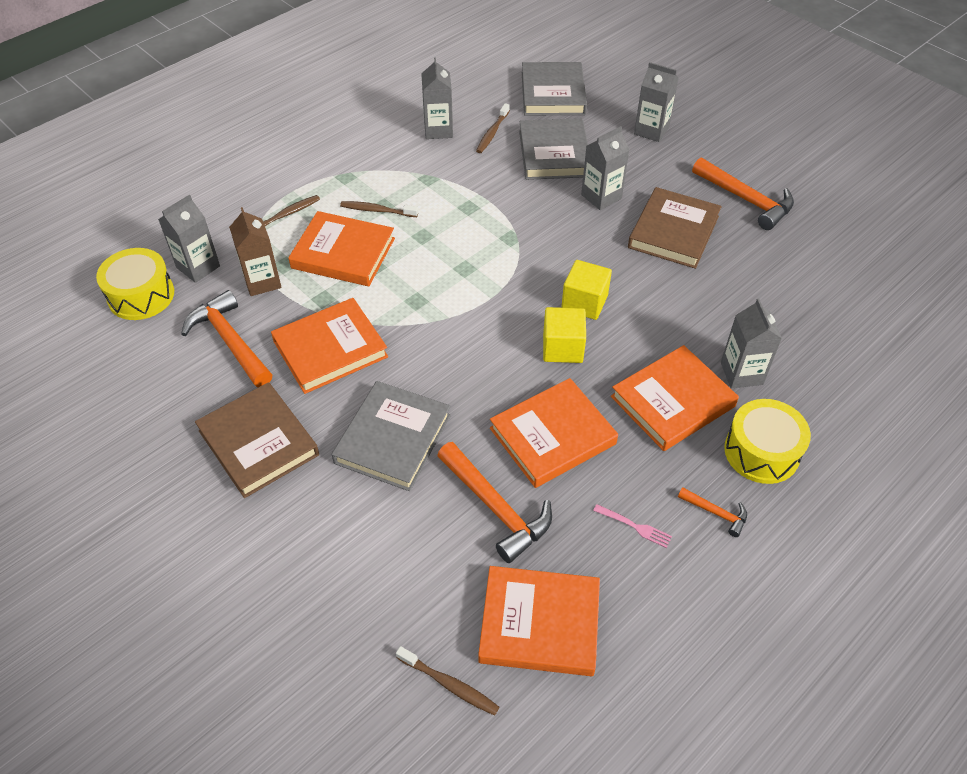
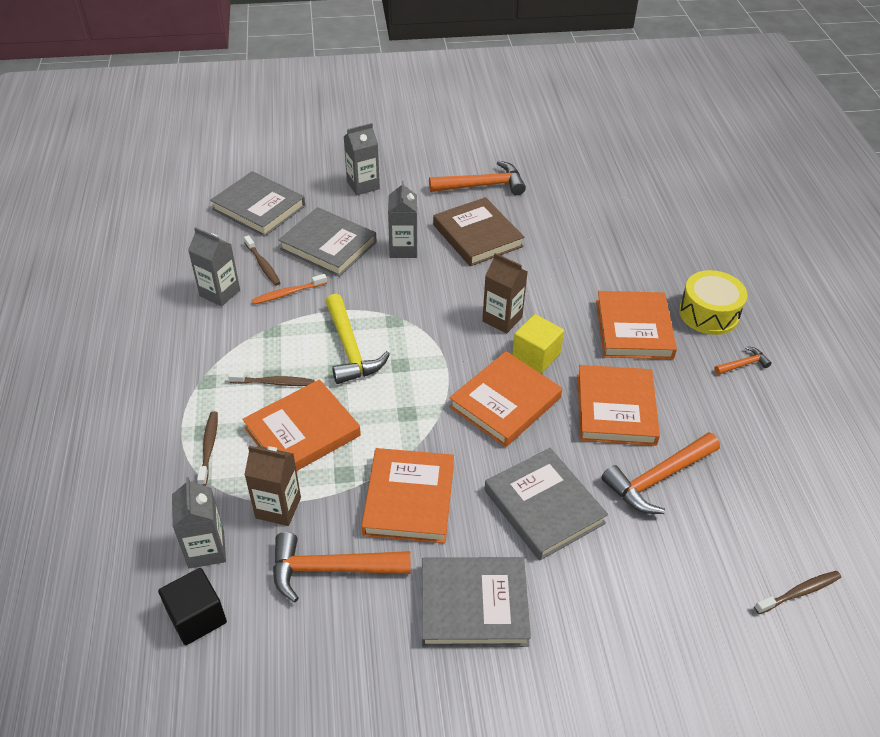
camera: 55 degrees left, 5 degrees down
(141, 295) = (197, 617): yellow drum -> black cube
(258, 443) = (474, 605): brown book -> grey book
(377, 210) = (274, 383): brown toothbrush -> brown toothbrush turned 135 degrees counterclockwise
(453, 230) = (350, 348): none -> yellow hammer
(476, 163) = (288, 293): none -> orange toothbrush
(495, 507) = (658, 478): orange hammer -> orange hammer turned 150 degrees clockwise
(539, 624) = (777, 509): orange book -> orange book (505, 402)
(584, 302) = (502, 319): yellow cube -> brown carton
(635, 526) = (727, 411): pink fork -> none
(741, 373) = (636, 282): grey carton -> none

